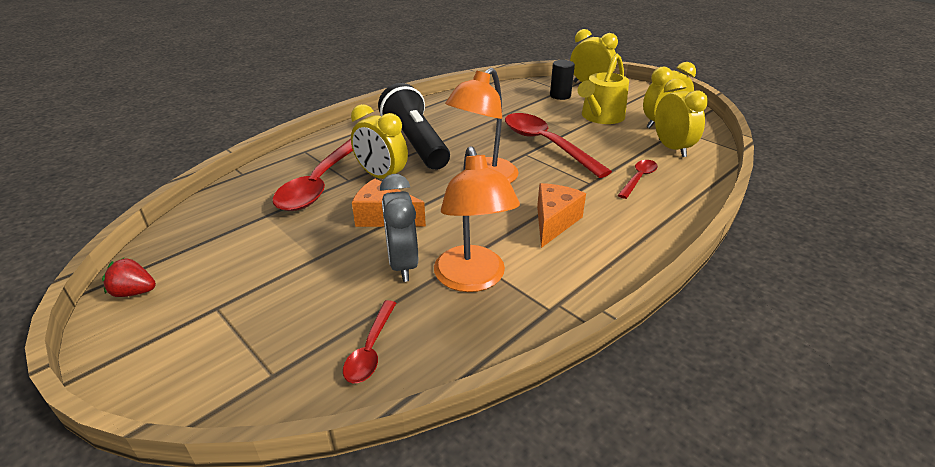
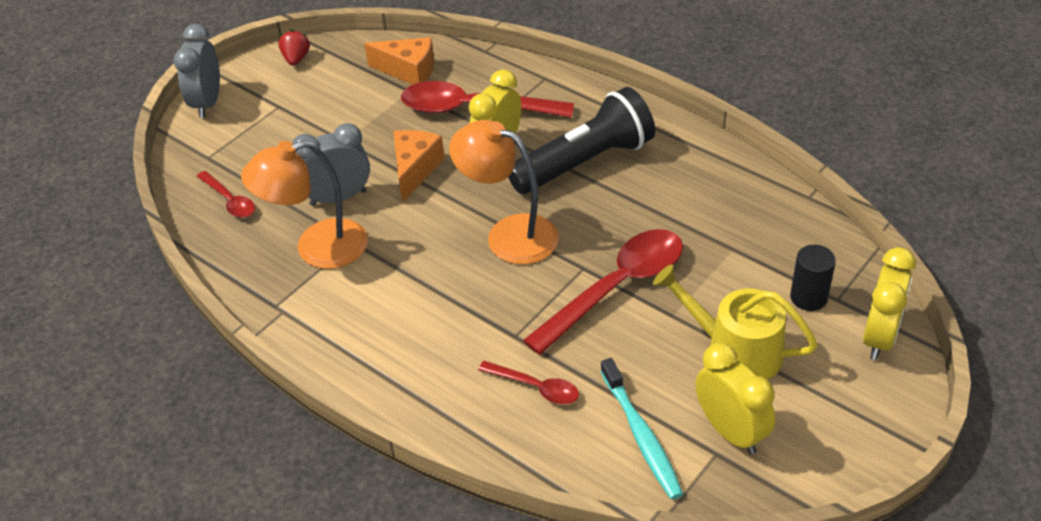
camera: 85 degrees right, 10 degrees up
(151, 379) = (207, 103): none -> grey clock
(370, 350) = (230, 201): red spoon -> red spoon turned 135 degrees counterclockwise
(554, 222) = (420, 303): orange cheese -> orange cheese (408, 71)
(672, 148) = (641, 436): yellow clock -> turquoise toothbrush

